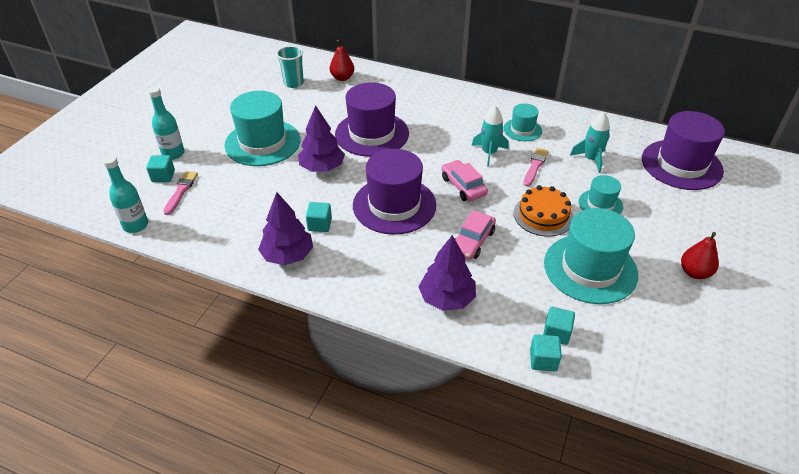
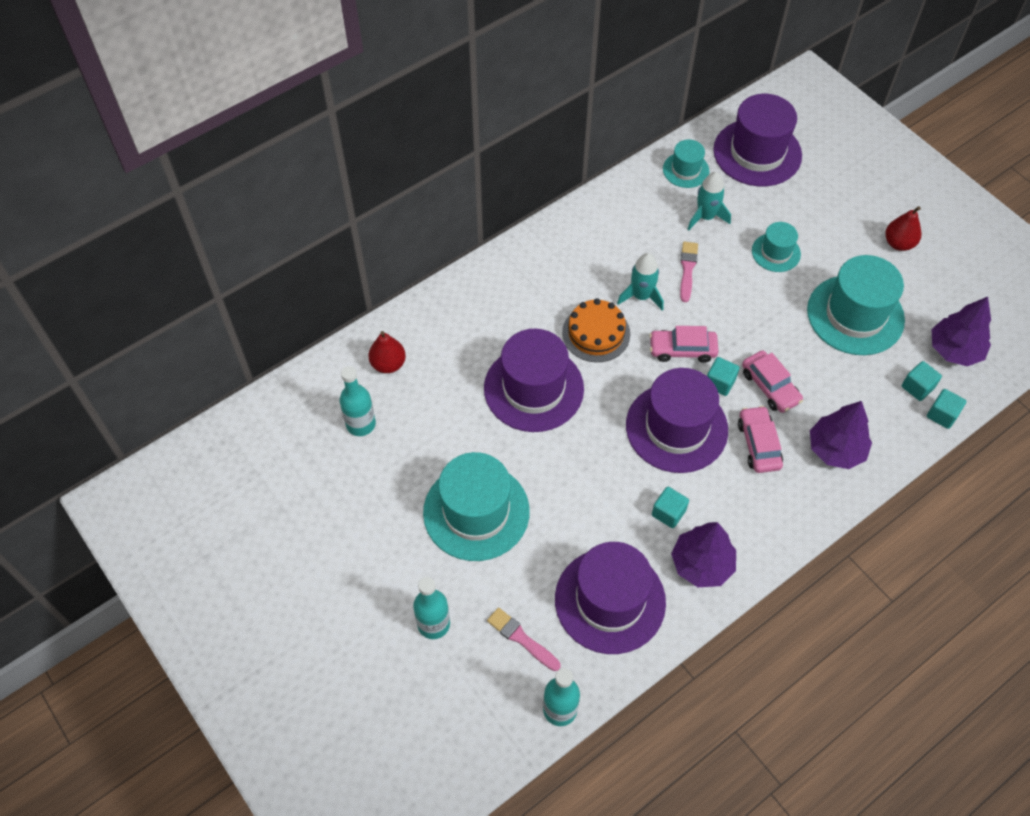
camera: 60 degrees left, 15 degrees up
(163, 176) = (477, 650): turquoise cube -> turquoise cube (719, 383)
(231, 220) = (610, 600): none -> purple hat
(293, 83) = (361, 424): turquoise cup -> turquoise bottle
(322, 167) = (567, 468): purple tree -> purple tree (954, 350)
(414, 252) = (758, 444): none -> pink car
(522, 130) = (619, 244): turquoise hat -> turquoise hat (686, 170)
(535, 166) = (687, 269): pink brush -> pink brush turned 45 degrees clockwise
(543, 215) = (765, 307): orange cake -> orange cake (596, 333)

